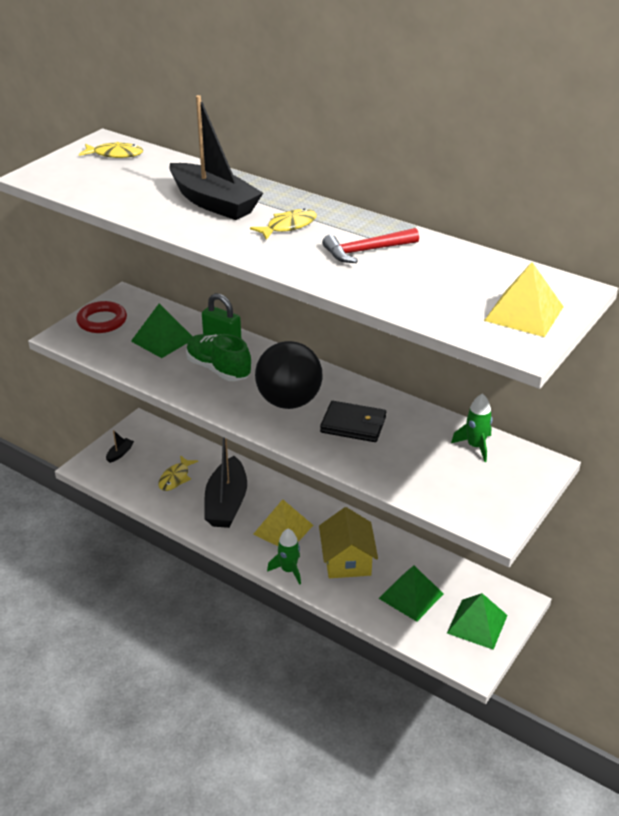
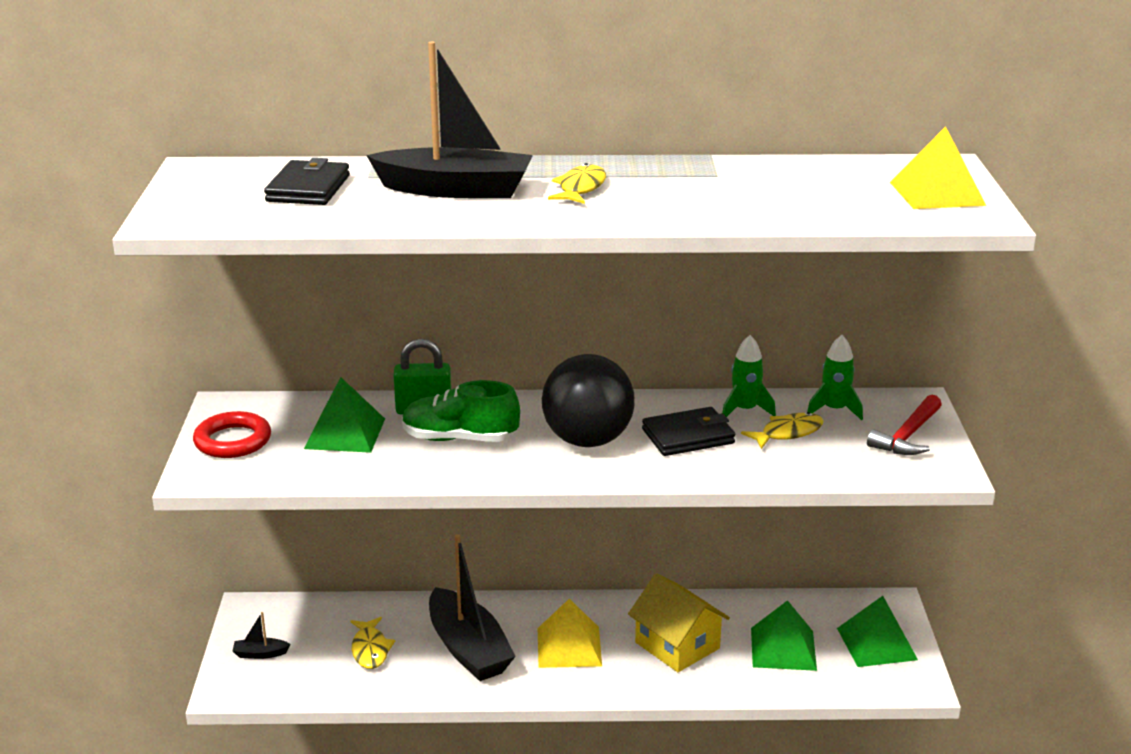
camera: 35 degrees left, 10 degrees down
(115, 154) = (238, 176): yellow fish -> yellow fish (788, 433)
(120, 453) = (260, 654): black boat -> black boat turned 90 degrees counterclockwise
(137, 175) = (308, 188): none -> black wallet
(288, 570) = (623, 685): green rocket -> green rocket (745, 410)
(366, 251) = (701, 187): red hammer -> red hammer (908, 436)

